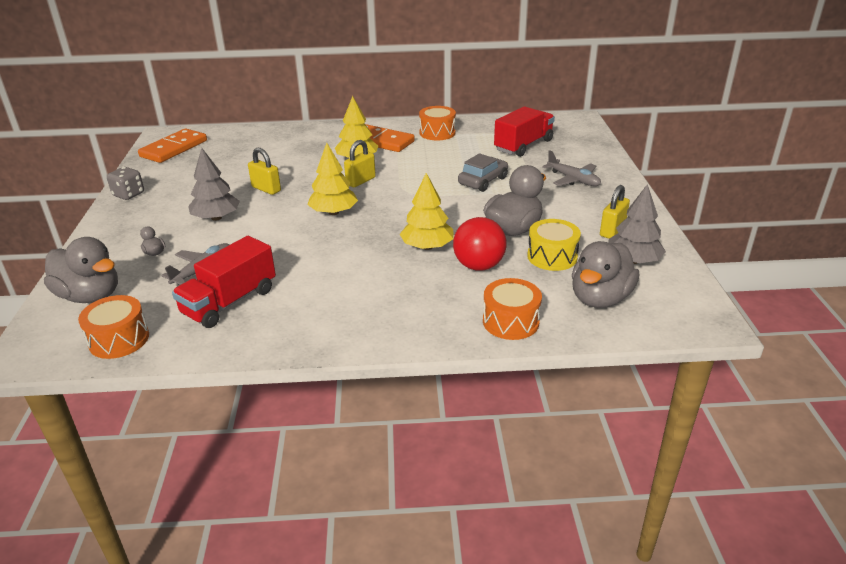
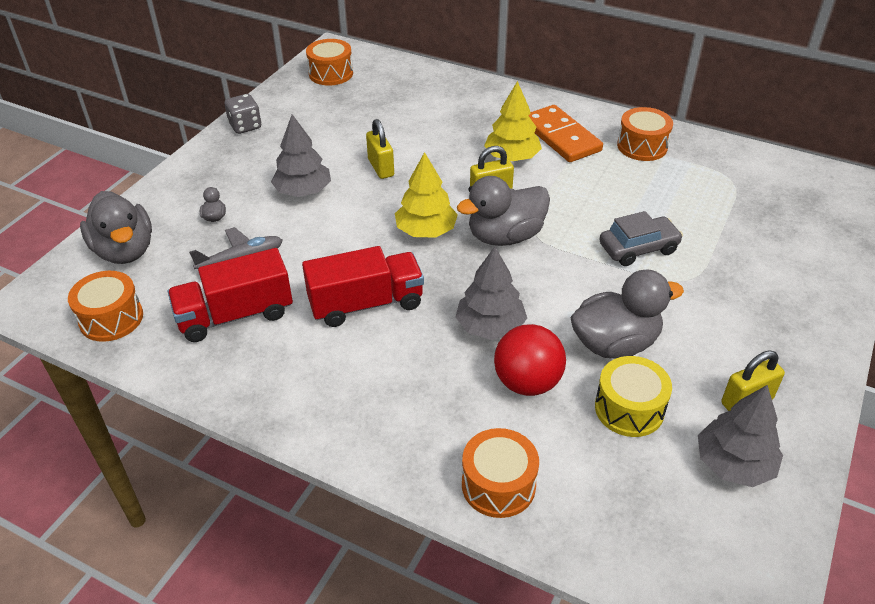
camera: 30 degrees right, 10 degrees up
(174, 148) = (331, 74): orange domino -> orange drum
(427, 247) = (490, 326): yellow tree -> grey tree
(523, 145) = (741, 207): red truck -> red truck (366, 304)
(573, 180) = (763, 292): grey plane -> none
(600, 298) = (637, 504): grey duck -> grey duck (505, 236)

